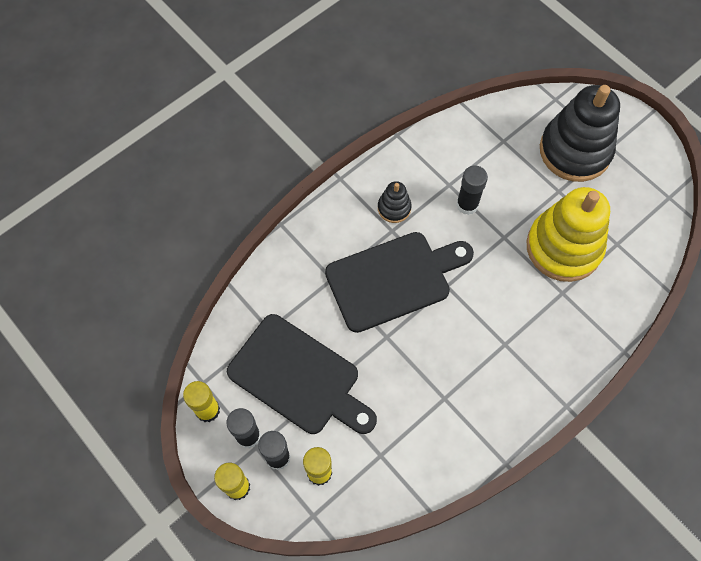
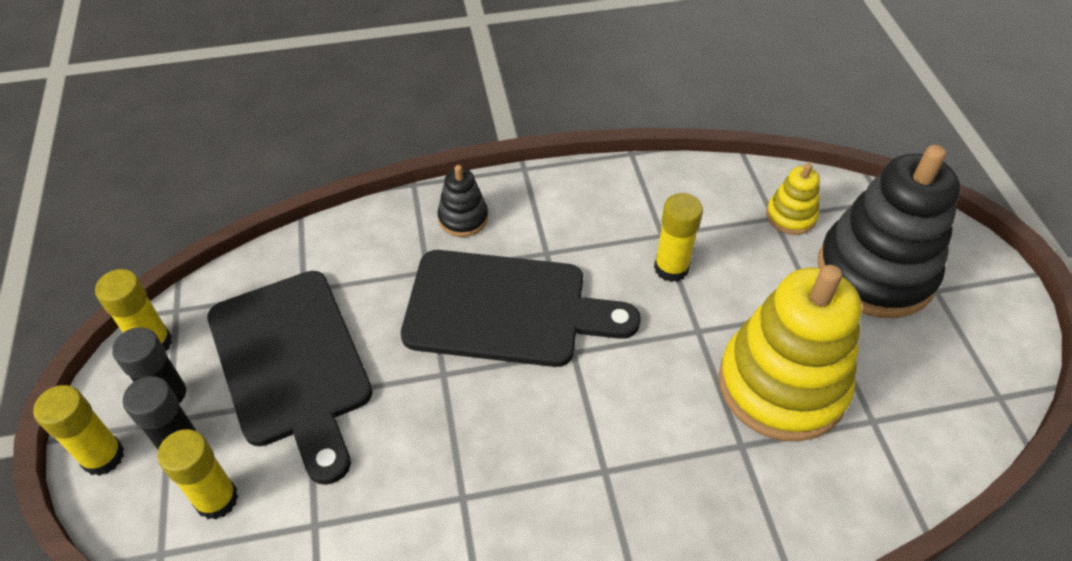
camera: 30 degrees right, 15 degrees down
(394, 208) = (568, 229): black stacking toy -> black stacking toy (463, 218)
(467, 205) = (671, 268): black glue stick -> yellow glue stick
(512, 135) = (790, 216): none -> yellow stacking toy

